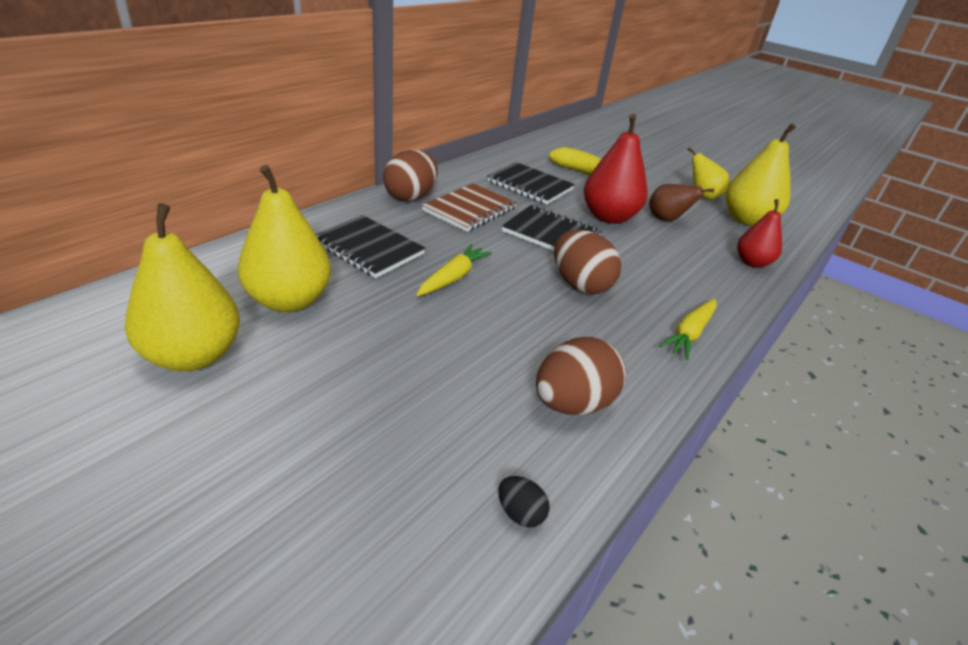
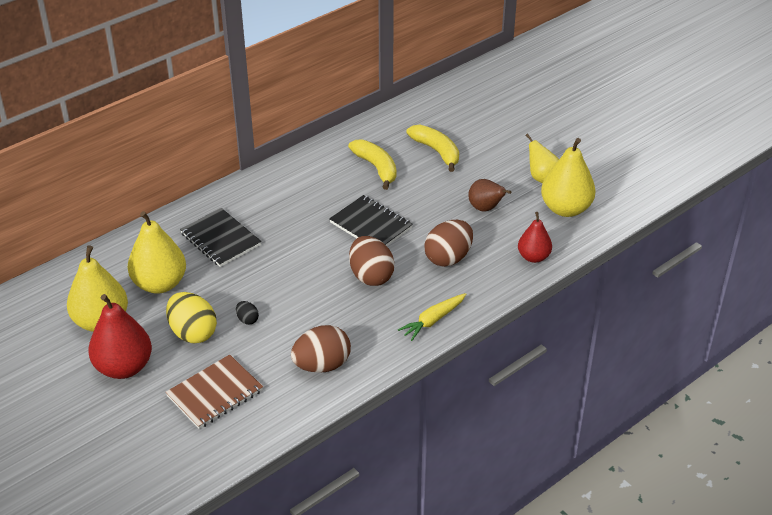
camera: 15 degrees right, 5 degrees up
(352, 365) = (193, 333): none -> yellow egg
(410, 197) = (266, 184): brown egg -> brown egg (448, 258)
(453, 278) = (276, 267): yellow carrot -> none
(470, 209) = (312, 198): brown notebook -> brown notebook (215, 393)
(520, 513) = (265, 422): black egg -> black egg (247, 319)
(530, 185) = (376, 168): black notebook -> yellow banana
(608, 217) = (432, 206): red pear -> red pear (124, 367)

